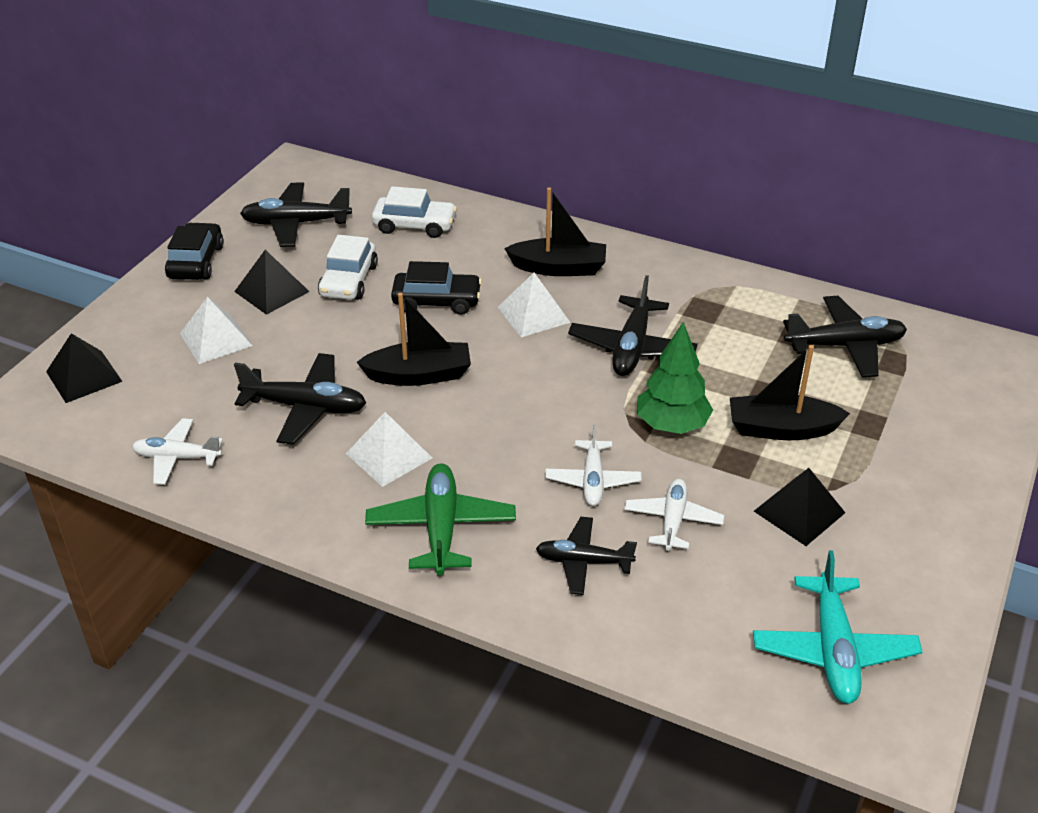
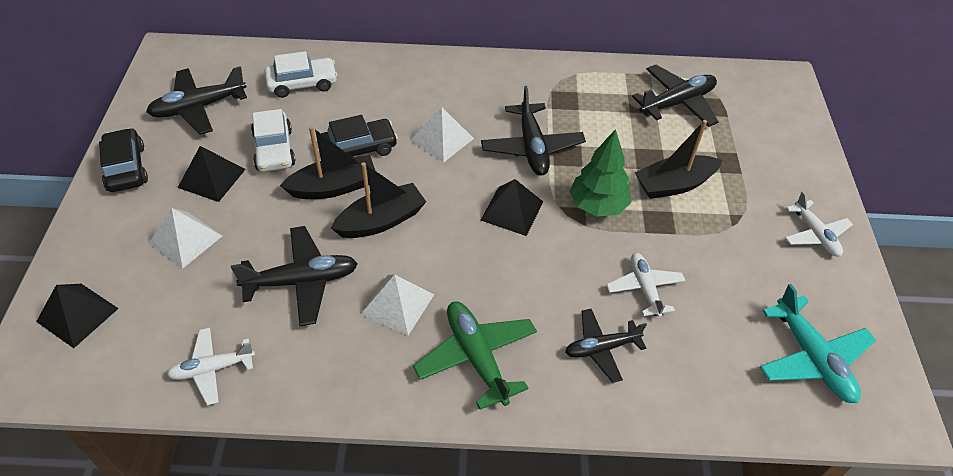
camera: 25 degrees left, 10 degrees up
(559, 268) = (439, 93): black boat -> black boat (334, 187)
(592, 480) = (568, 273): white plane -> white plane (815, 234)
(799, 512) = (724, 250): black pyramid -> black pyramid (512, 210)

